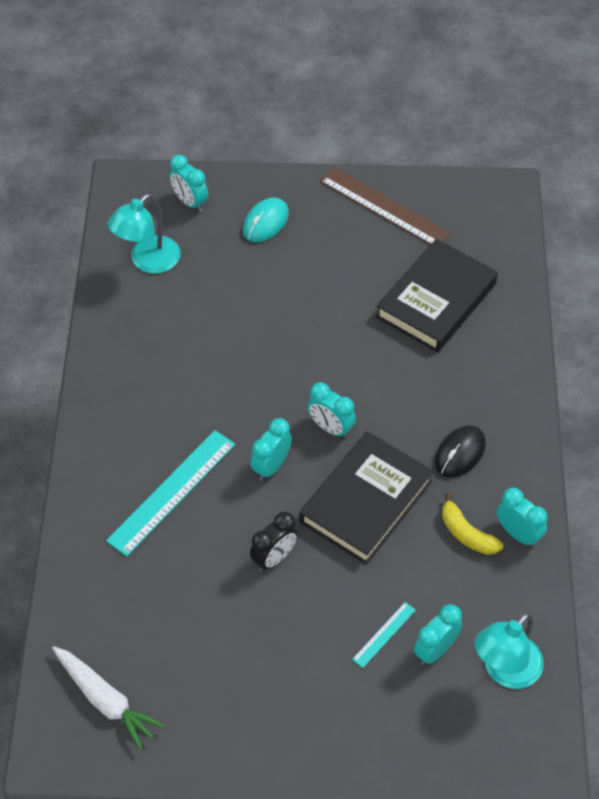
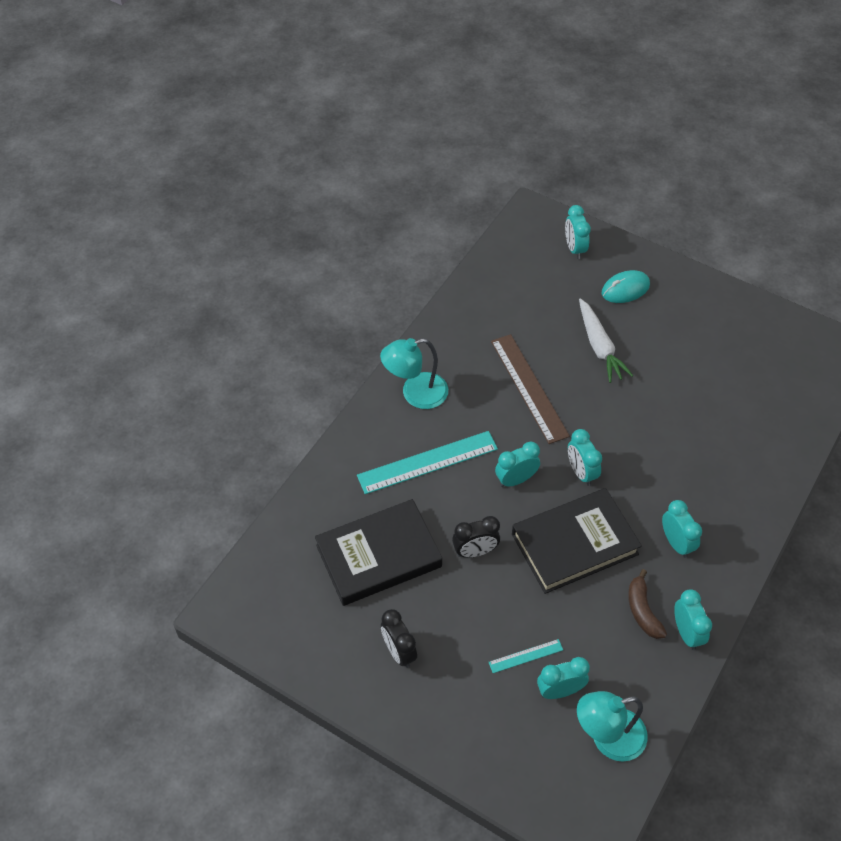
camera: 30 degrees right, 0 degrees up
(106, 700) = (285, 594): white carrot -> white carrot (599, 346)
(148, 261) = (514, 280): turquoise lamp -> turquoise lamp (415, 394)
(259, 696) = (399, 651): none -> black clock
(384, 207) = (731, 318): brown ruler -> brown ruler (529, 388)
(436, 300) = (730, 411): black book -> black book (378, 556)
(459, 453) = (676, 543): black mouse -> turquoise clock
(466, 533) = (642, 610): yellow banana -> brown banana

